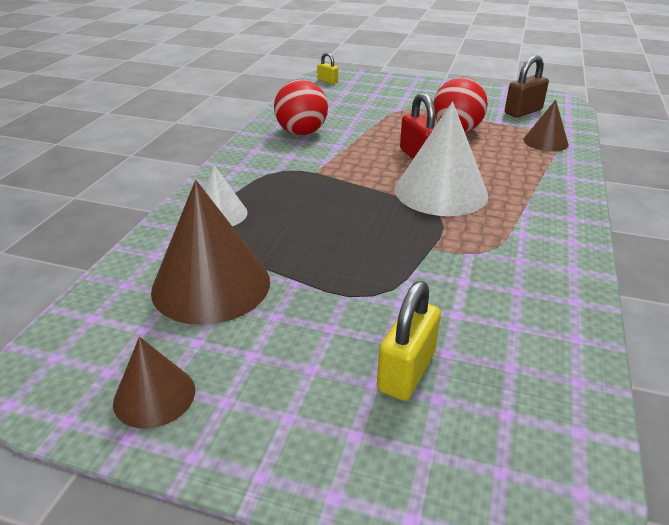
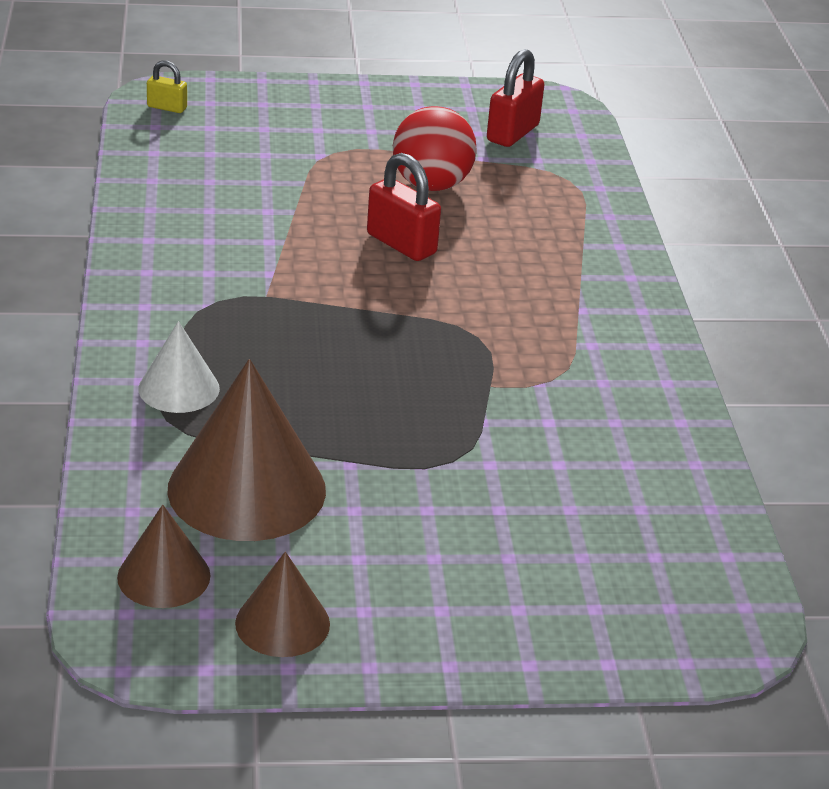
camera: 25 degrees left, 0 degrees up
(301, 133) = (197, 225): red ball -> none
(406, 371) = (537, 537): yellow padlock -> none
(441, 192) = (461, 299): white cone -> none
(523, 112) = (512, 133): brown padlock -> red padlock
(545, 142) = (566, 188): brown cone -> brown cone (164, 576)

